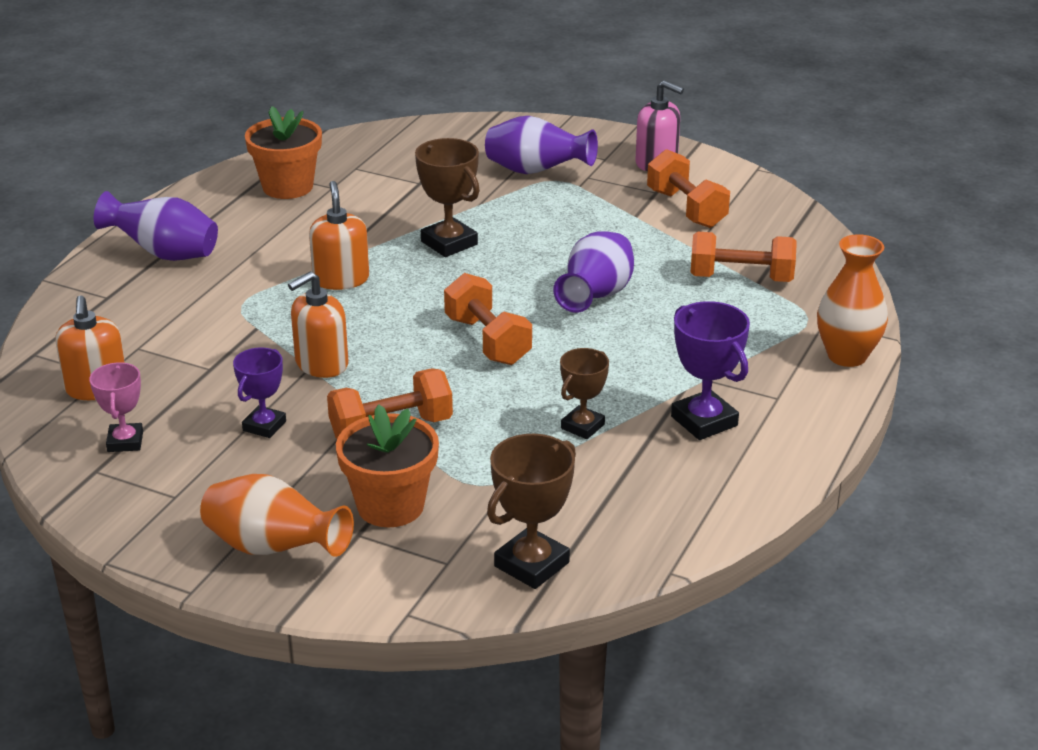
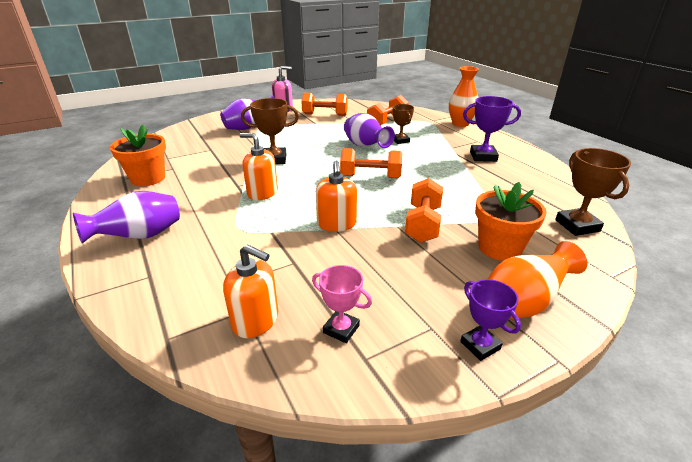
camera: 55 degrees left, 0 degrees up
(264, 426) = (380, 263): purple trophy -> purple trophy (480, 345)
(582, 426) = (465, 179): brown trophy -> brown trophy (400, 140)

